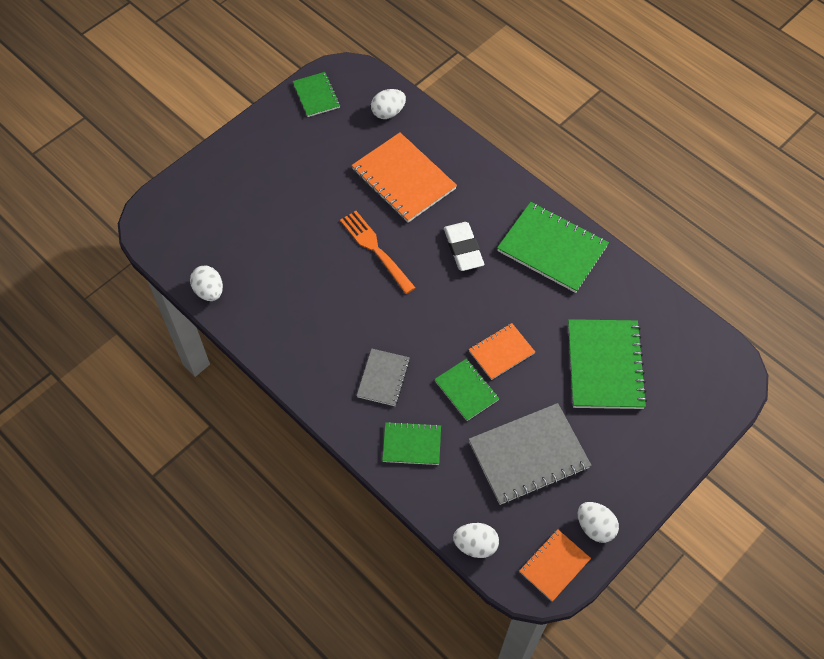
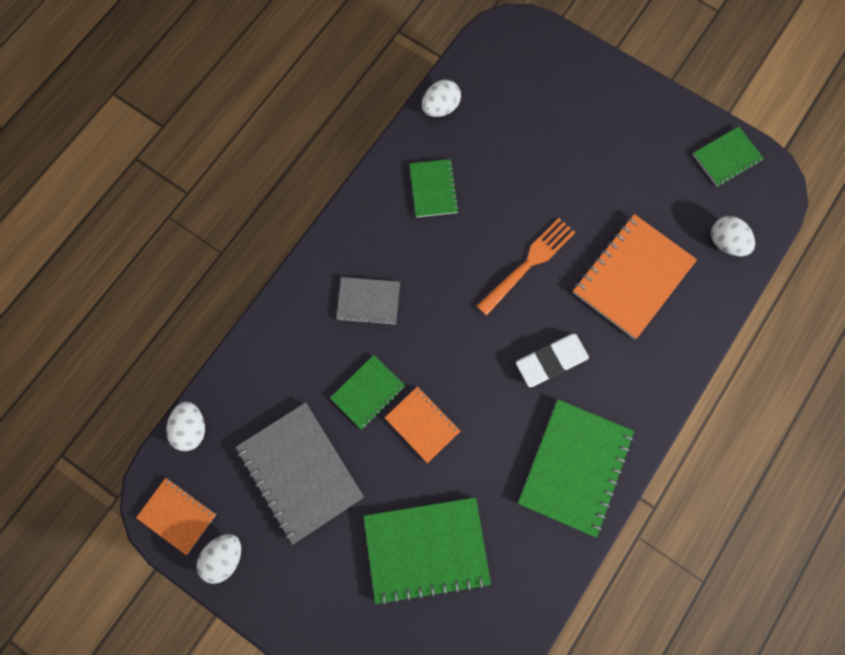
camera: 80 degrees right, 15 degrees up
(412, 444) = (296, 344): green notebook -> green notebook (433, 189)

